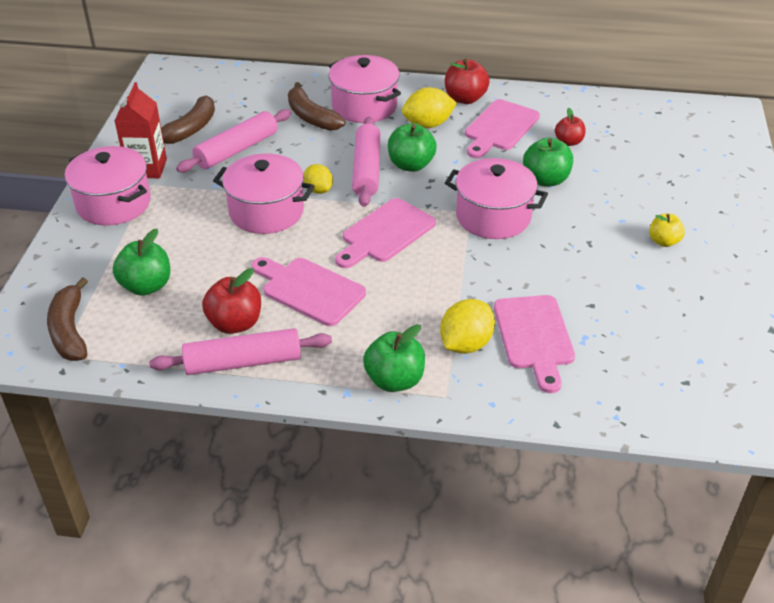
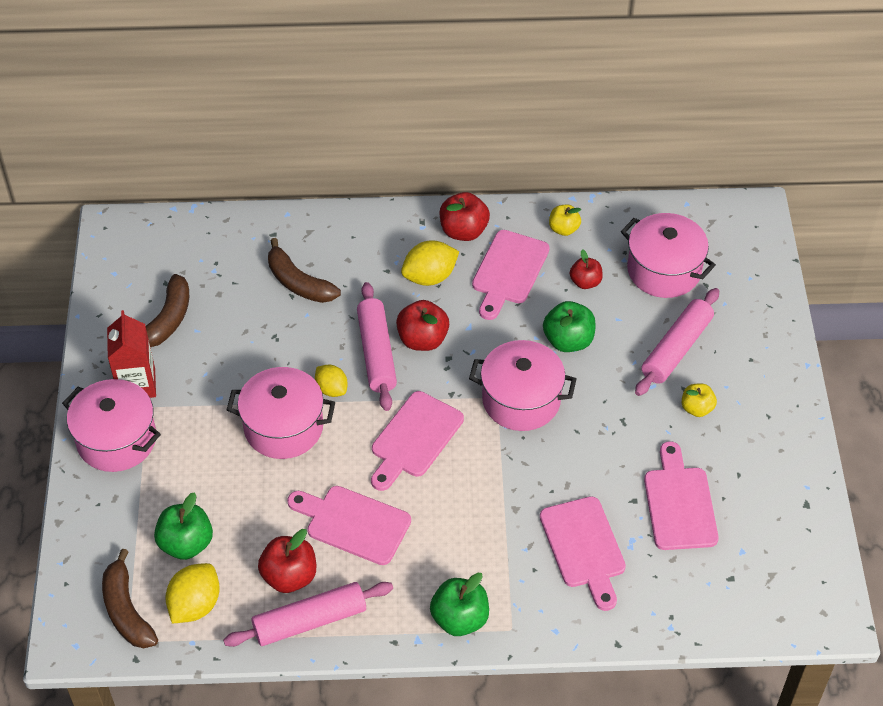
camera: 10 degrees left, 10 degrees up
(236, 150) = (228, 343): pink rolling pin -> pink rolling pin (676, 349)
(364, 106) = (354, 258): pink pot -> pink pot (664, 270)
(411, 165) = (422, 339): green apple -> red apple
(465, 344) = (520, 566): yellow lemon -> yellow lemon (195, 605)
(555, 106) = (563, 229): none -> yellow apple
(638, 313) = (679, 503): none -> pink cutting board

